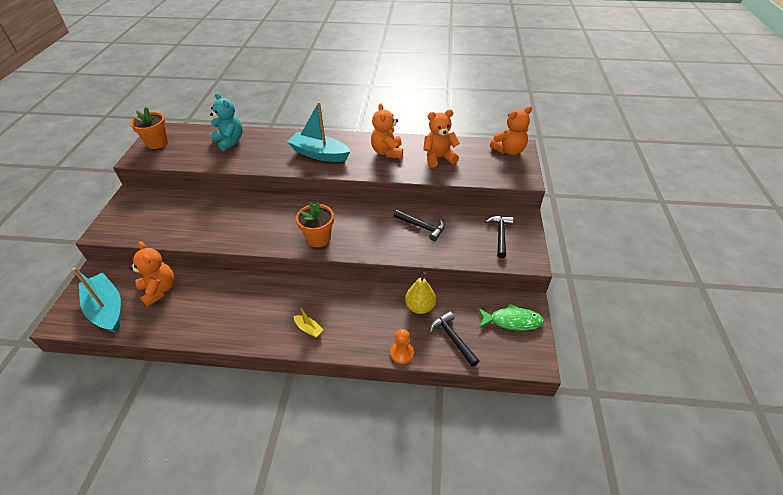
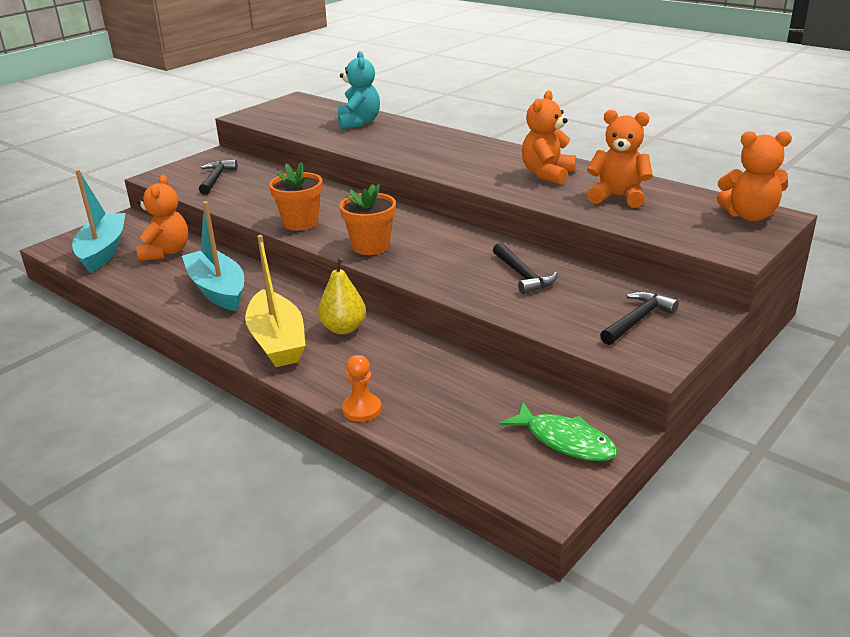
camera: 35 degrees right, 15 degrees down
(157, 143) = (281, 108): orange flower pot -> orange flower pot (300, 223)
(309, 329) = (277, 341): yellow boat -> yellow boat, size x2.31
(319, 154) = (451, 156): turquoise boat -> turquoise boat (218, 290)
(420, 307) = (442, 373): yellow pear -> yellow pear (343, 328)
(452, 338) = (449, 423): black hammer -> black hammer (216, 178)

